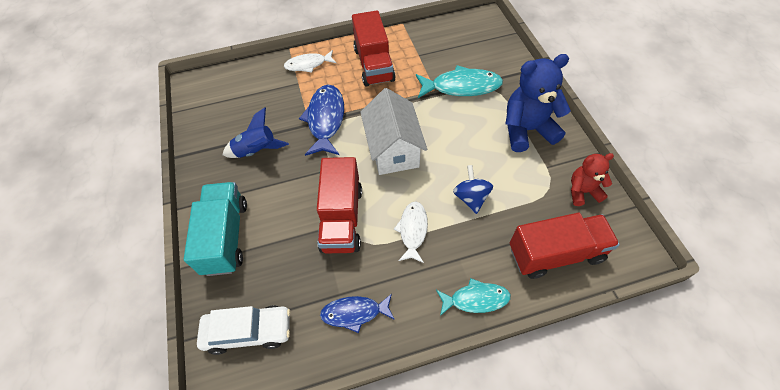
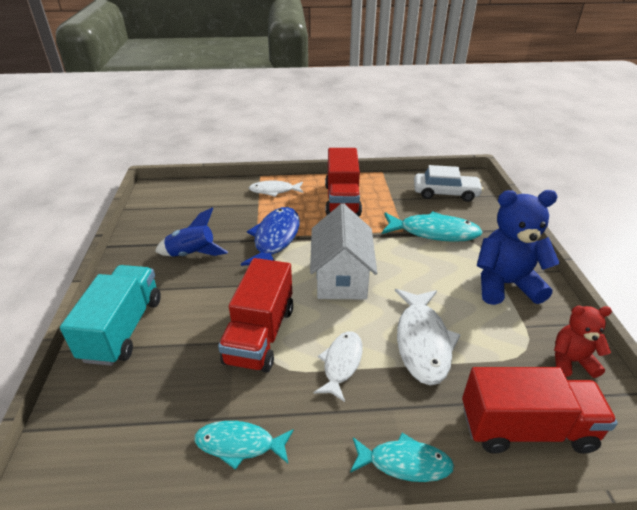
camera: 10 degrees right, 20 degrees down
(248, 331) = (101, 437): white car -> white car (445, 193)
(355, 313) = (239, 444): blue fish -> turquoise fish
(471, 198) = (422, 342): blue spinning top -> white fish

